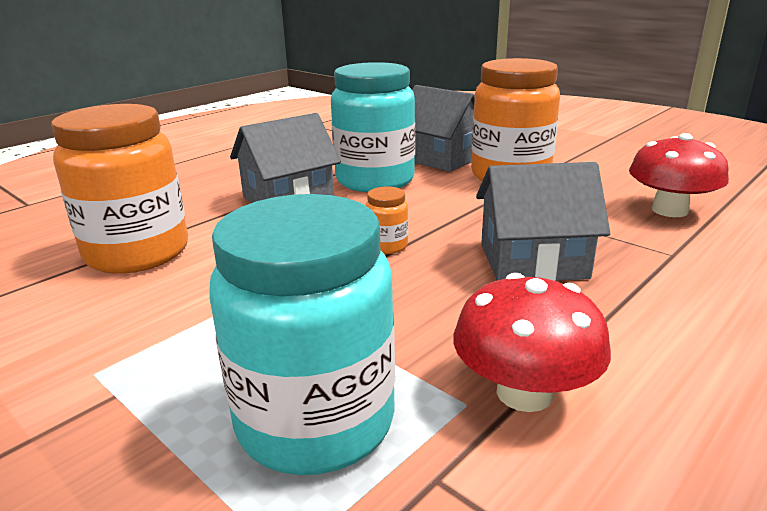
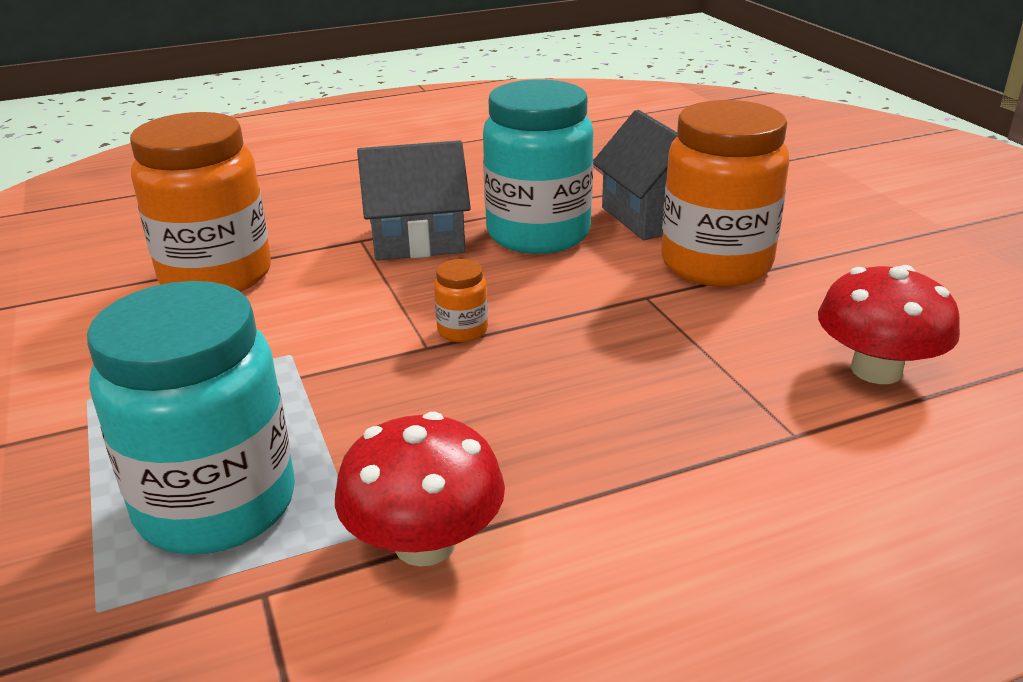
camera: 25 degrees right, 5 degrees up
(533, 261) = (605, 395): grey house -> none

